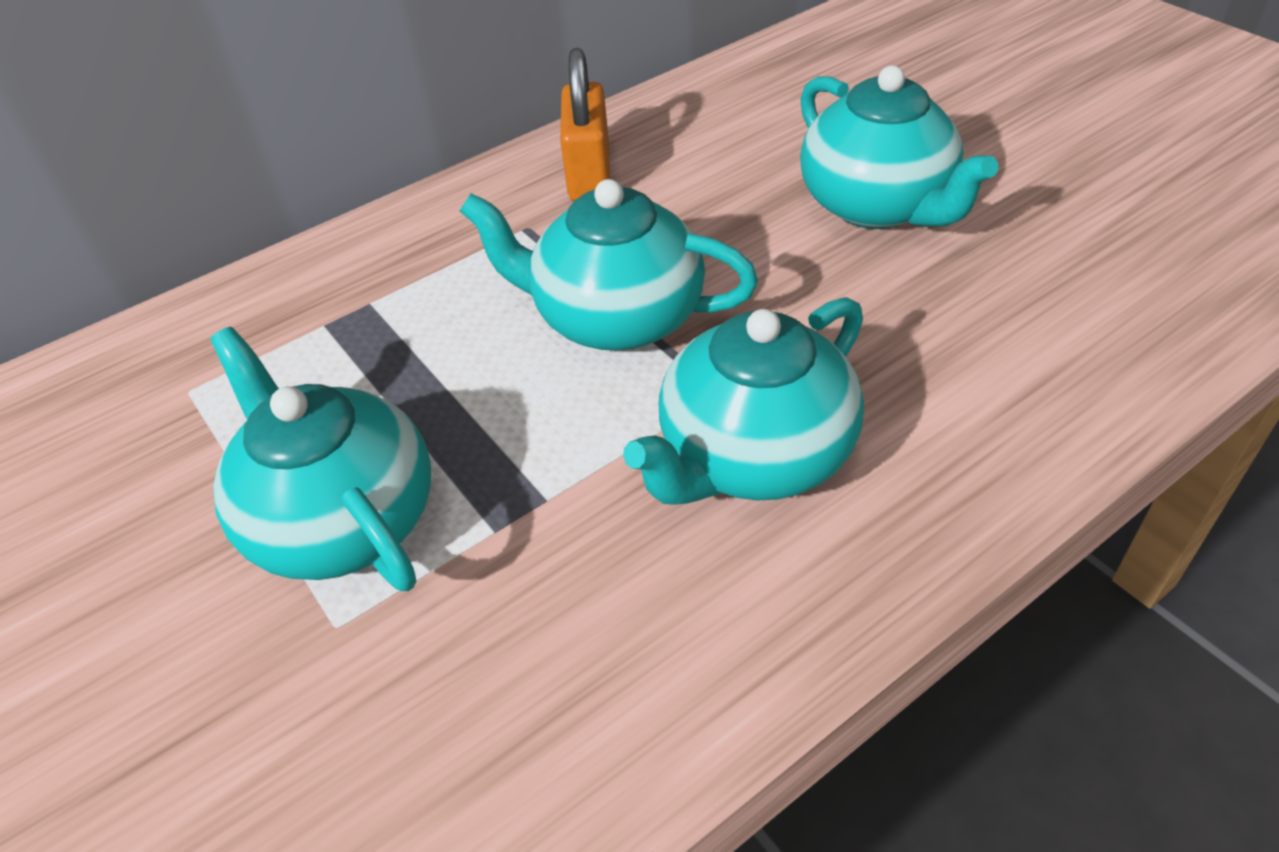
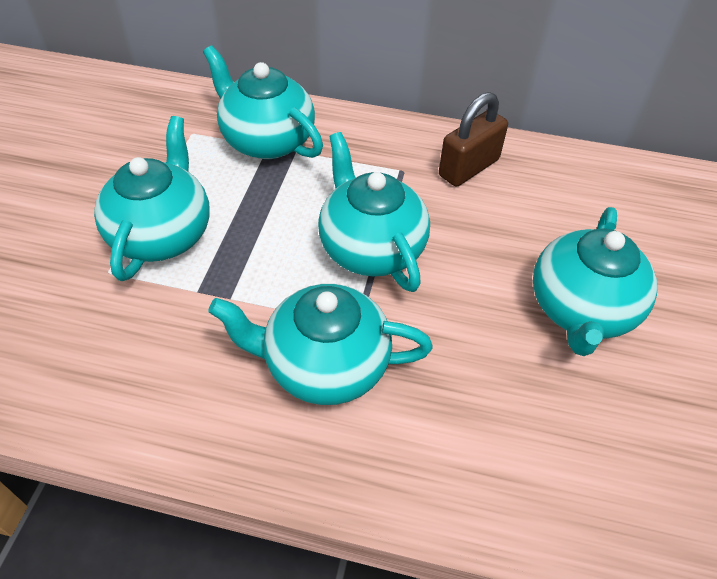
camera: 45 degrees right, 5 degrees up
(312, 320) = (267, 140): none -> turquoise teapot
(589, 175) = (469, 168): orange padlock -> brown padlock

